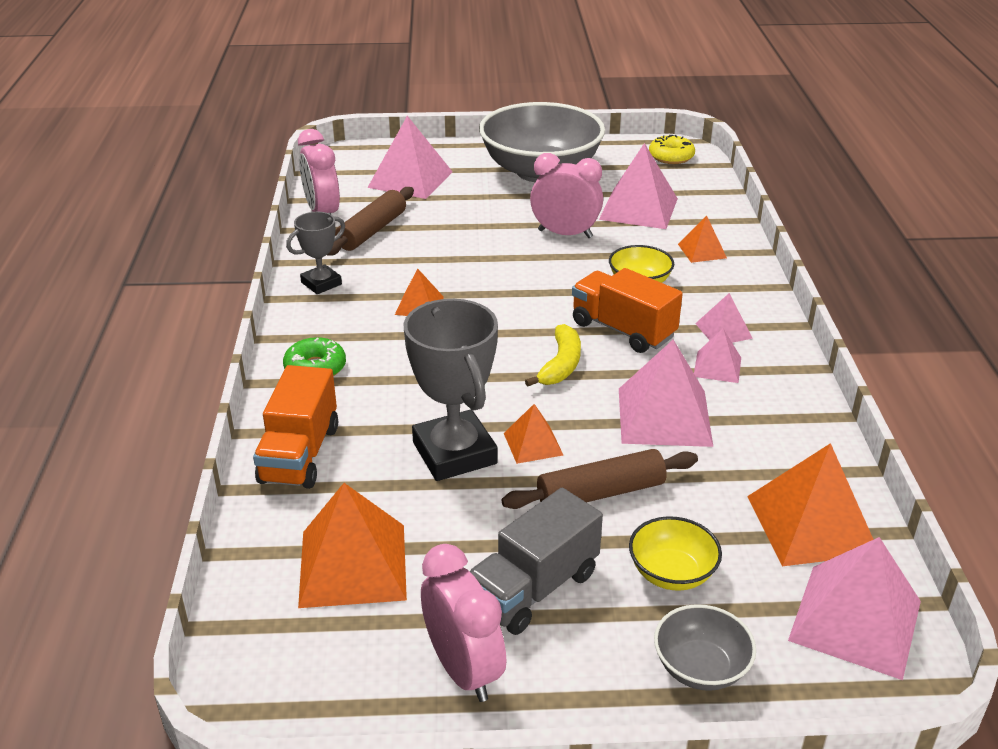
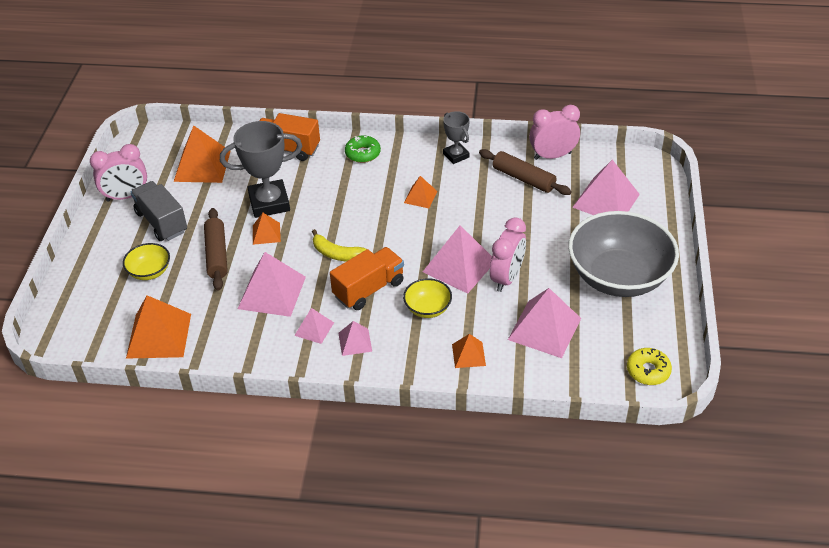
camera: 100 degrees right, 10 degrees up
(700, 668) = (90, 270): grey bowl -> none
(855, 620) = (89, 333): pink pyramid -> pink pyramid (459, 266)

